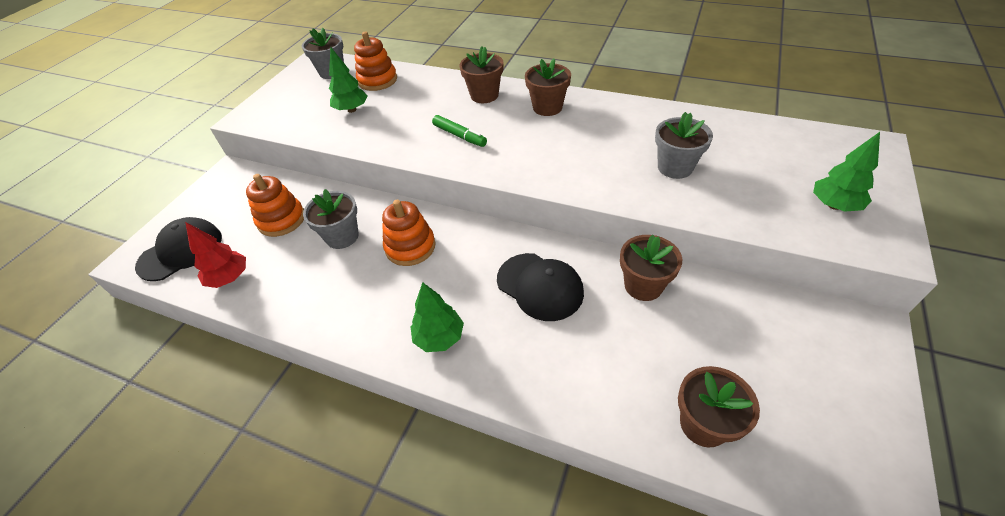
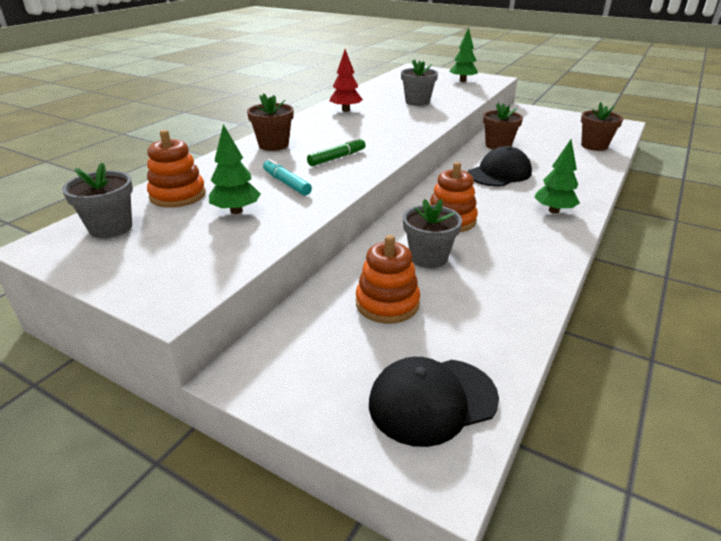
camera: 85 degrees left, 15 degrees down
(181, 251) = (432, 400): black cap -> black cap turned 75 degrees counterclockwise
(229, 278) = (489, 338): red tree -> red tree (346, 110)
(400, 120) = (286, 183): none -> turquoise marker
(547, 107) = (317, 125): brown flower pot -> none

